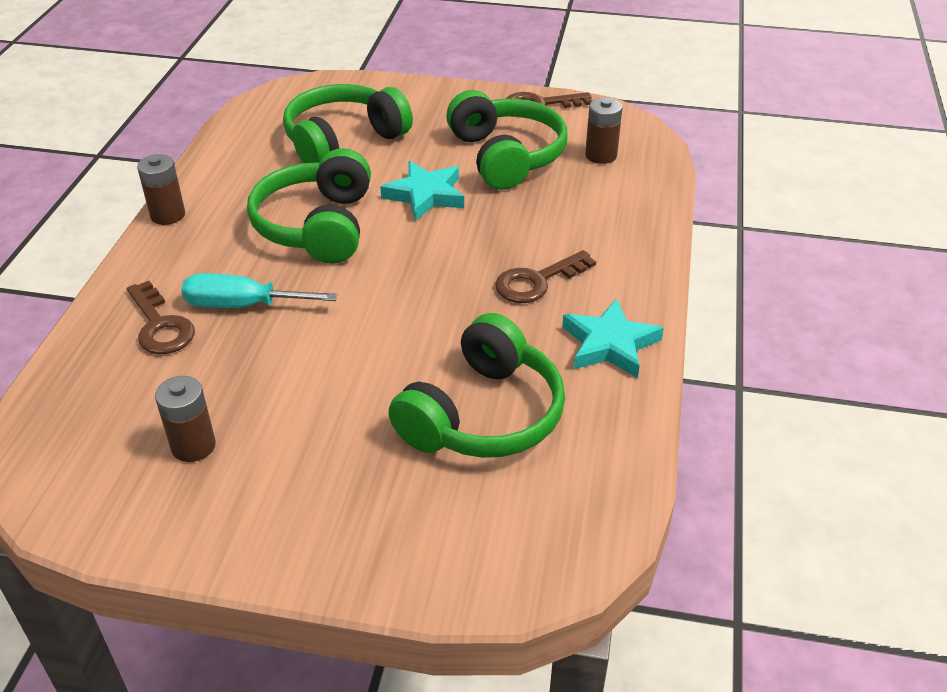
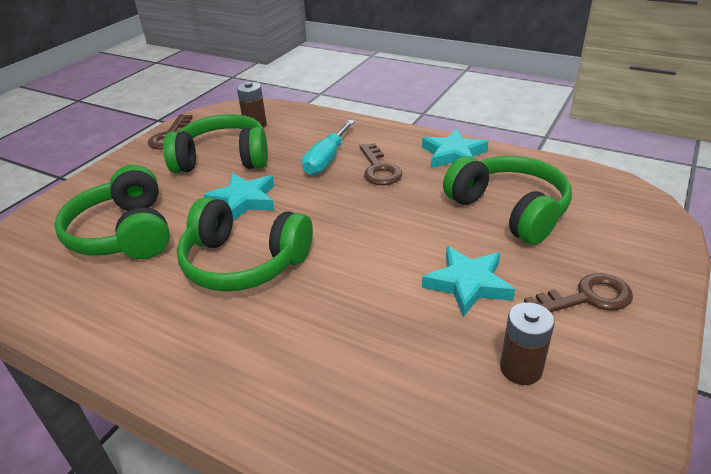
camera: 70 degrees left, 5 degrees down
(160, 325) = (338, 385): brown key -> brown key (586, 298)
(168, 215) = (146, 369): brown battery -> none
(242, 305) = (334, 320): turquoise screwdriver -> turquoise screwdriver (326, 160)
(319, 392) = (468, 284): none -> turquoise star

